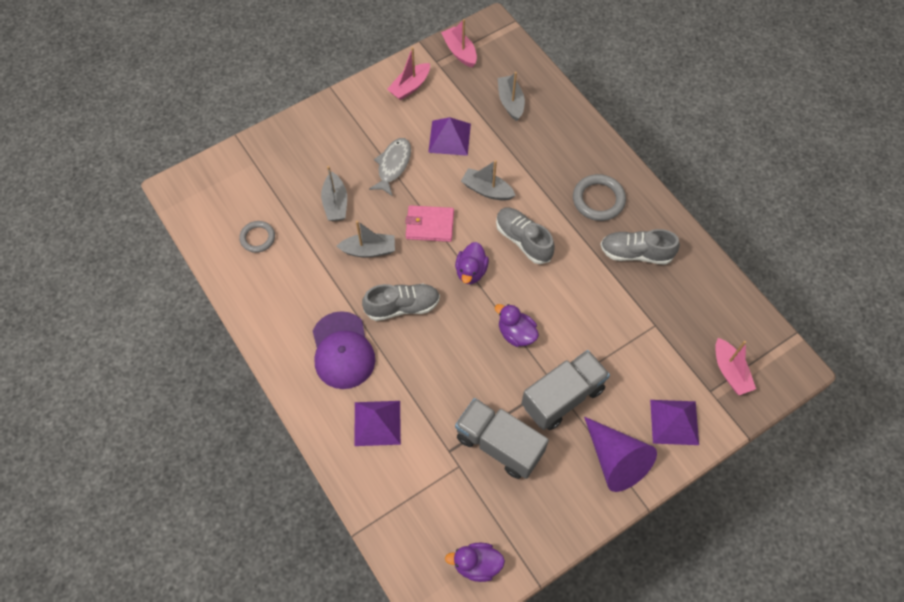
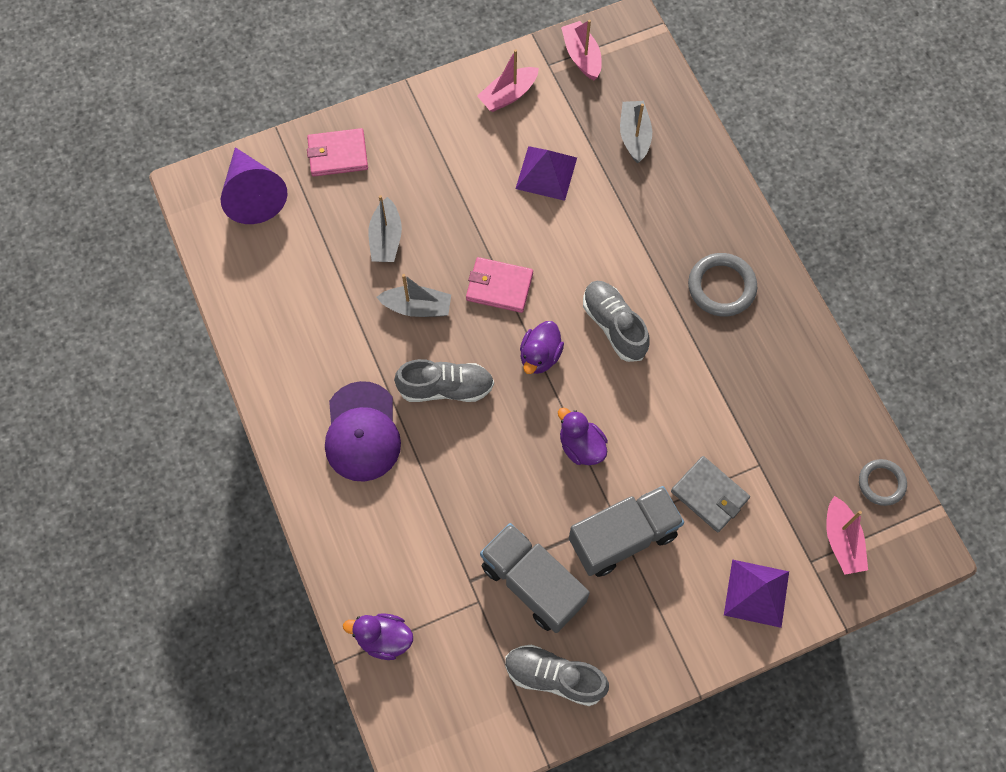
camera: 10 degrees right, 5 degrees up
(257, 238) = (282, 269): grey ring -> grey ring (881, 483)
(287, 147) = (337, 154): none -> pink wallet
(377, 423) = (389, 530): purple pyramid -> none
(393, 165) = (467, 199): grey fish -> none
(476, 564) = (477, 725): purple duck -> purple duck (384, 639)
(487, 190) = (581, 251): grey boat -> none
(615, 460) = (672, 627): purple cone -> purple cone (253, 194)
(622, 354) = (709, 495): none -> grey wallet
(636, 253) = (755, 366): grey shoe -> grey shoe (554, 677)

